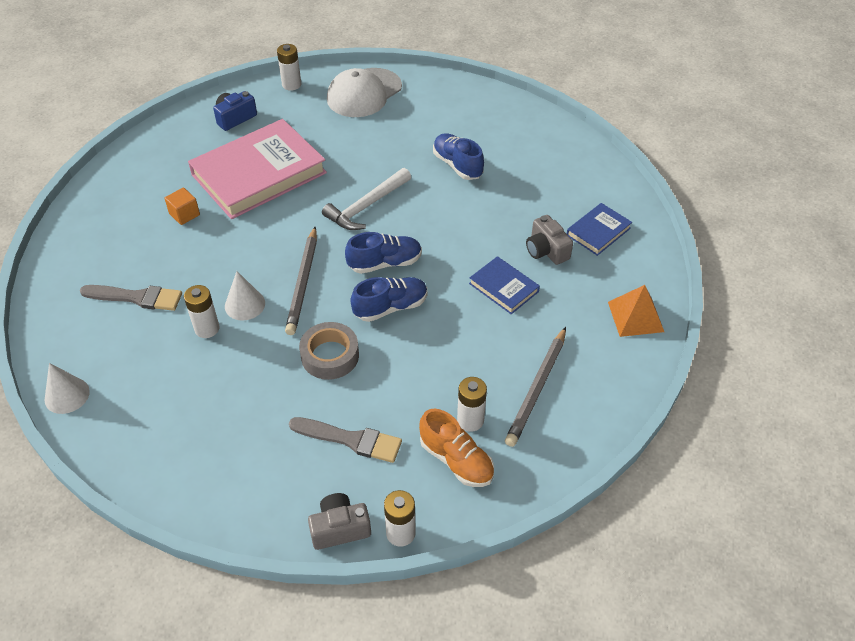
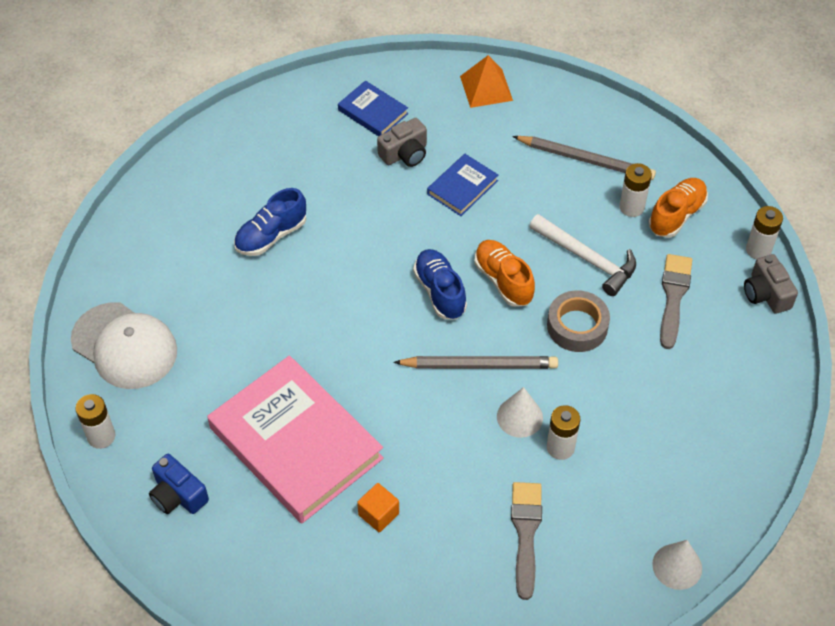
camera: 95 degrees left, 5 degrees up
(366, 206) = (349, 319): white hammer -> white hammer (587, 259)
(390, 307) = (503, 280): blue shoe -> orange shoe

